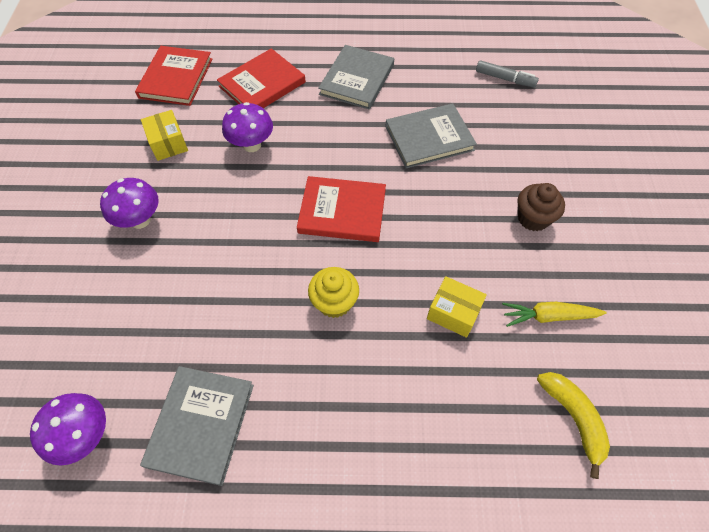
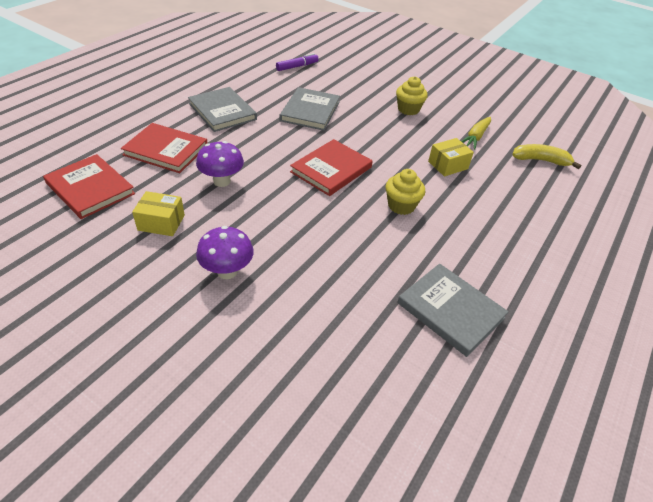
camera: 60 degrees left, 15 degrees down
(86, 435) = (415, 385): purple mushroom -> none
(262, 84) = (166, 150): red book -> red book turned 60 degrees counterclockwise
(505, 79) = (297, 66): grey marker -> purple marker
(533, 218) = (408, 109): brown cupcake -> yellow cupcake

